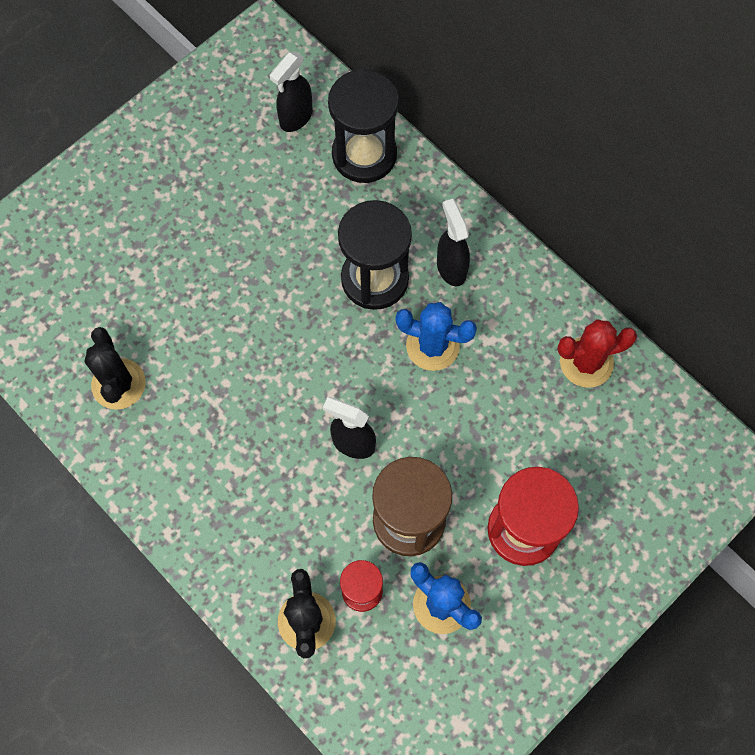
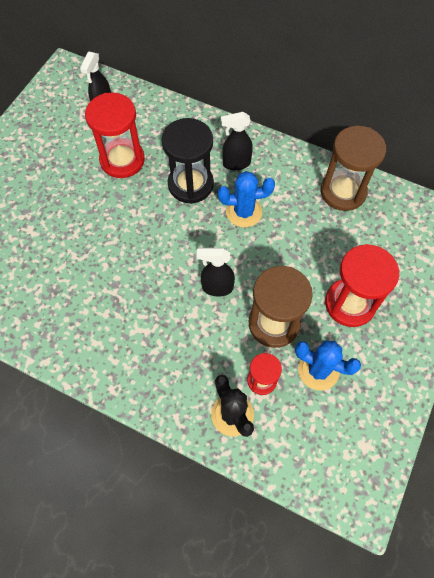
camera: 20 degrees left, 5 degrees down
(118, 384) = (42, 302): black cactus -> none
(293, 210) = (122, 160): none -> red hourglass
(364, 155) = (155, 116): black hourglass -> none
(451, 268) = (236, 163): black spray bottle -> black spray bottle turned 60 degrees counterclockwise
(586, 362) = (343, 192): red cactus -> brown hourglass

